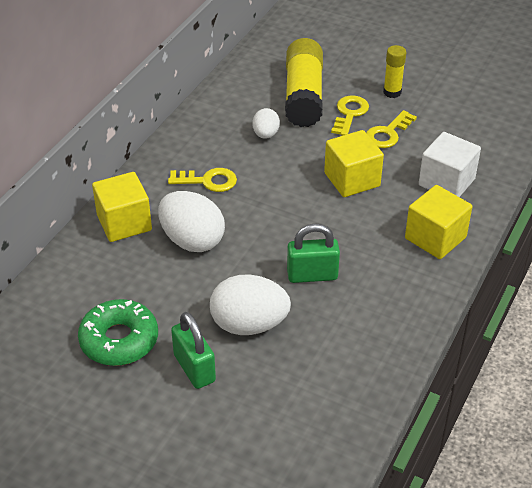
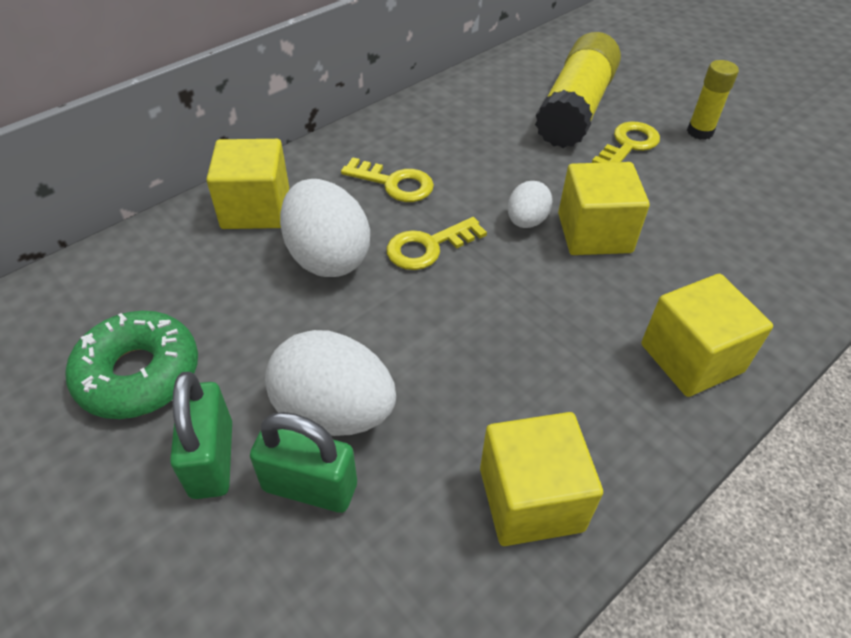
camera: 20 degrees right, 5 degrees up
(265, 134) = (502, 144): white egg -> white egg (526, 221)
(312, 275) = (470, 360): green padlock -> green padlock (310, 486)
(378, 333) = (531, 499): none -> yellow cube
(387, 133) = (673, 183): yellow key -> yellow key (428, 247)
(446, 182) = (739, 274): white cube -> none

